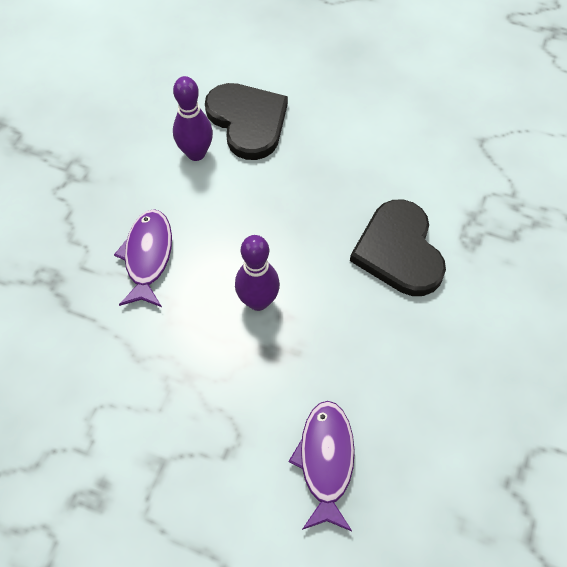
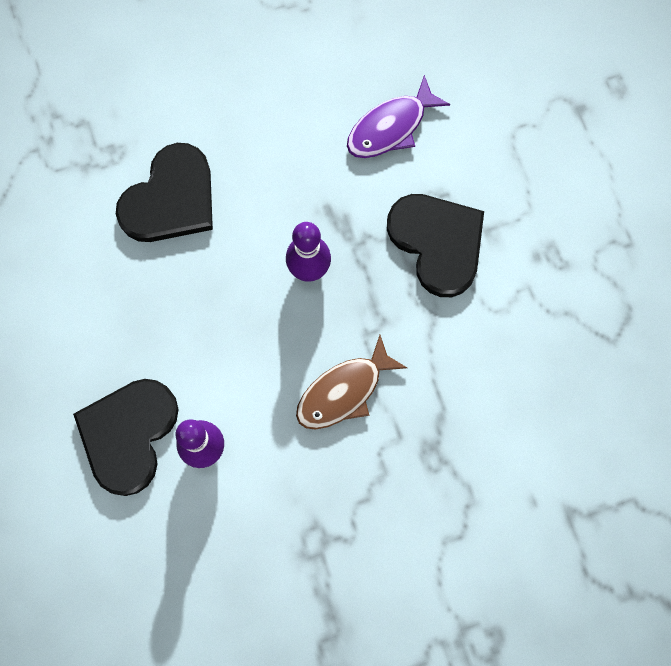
camera: 130 degrees left, 15 degrees up
(148, 256) = (344, 391): purple fish -> brown fish
(190, 412) = (437, 243): none -> black heart

